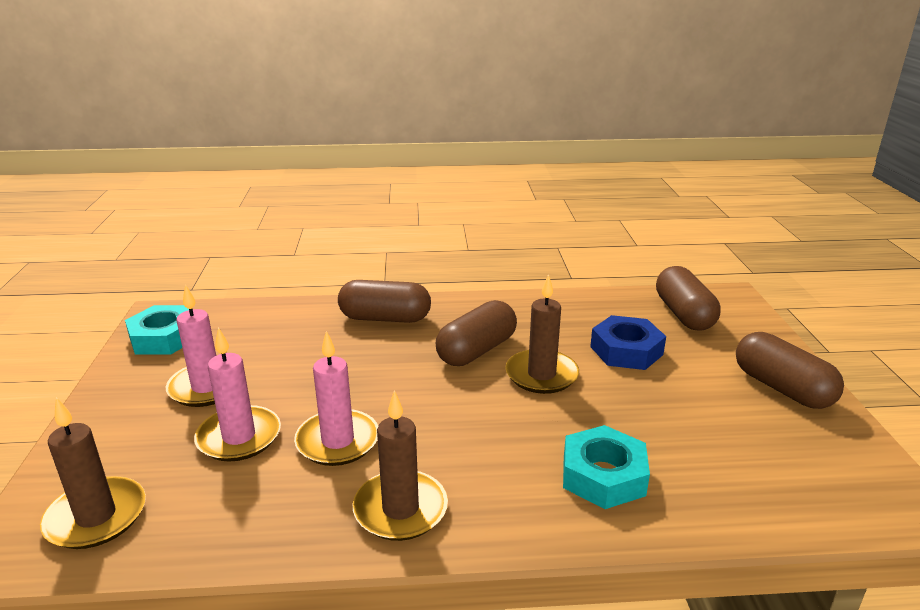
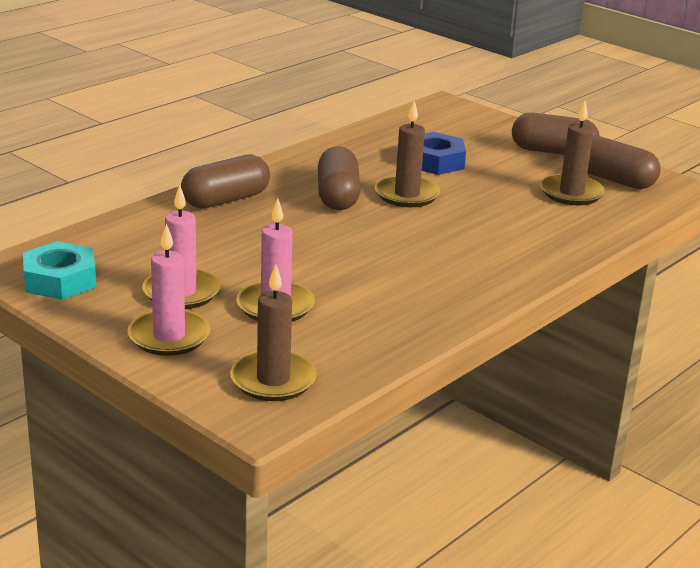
camera: 45 degrees left, 0 degrees up
(338, 441) = (347, 280): pink candle -> pink candle (169, 337)
(400, 509) = (450, 293): brown candle -> brown candle (571, 193)
(603, 475) = (528, 232): turquoise nut -> none
(683, 314) = (434, 126): brown capsule -> brown capsule (613, 180)

